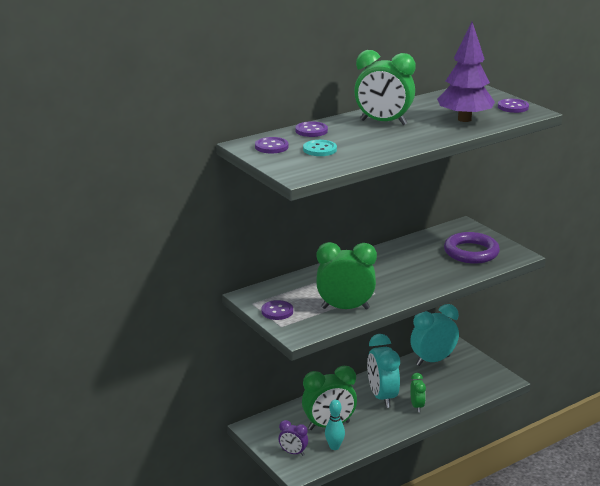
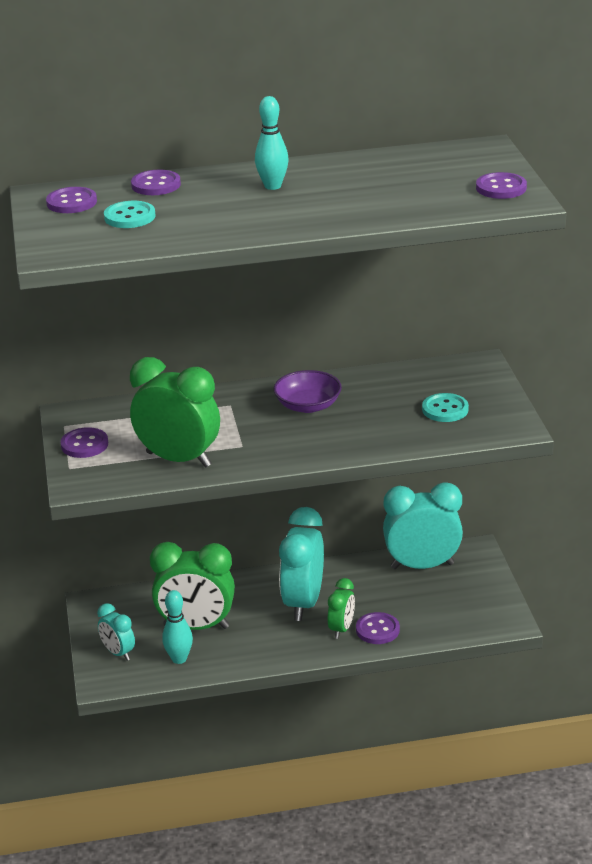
camera: 25 degrees right, 5 degrees up
(293, 453) = (118, 653): purple clock -> turquoise clock
(383, 122) = (272, 186): green clock -> turquoise bowling pin
(391, 264) = (308, 405): none -> purple bowl
(438, 402) = (377, 630): none -> purple button
(464, 119) = (398, 198): purple tree -> none
(471, 252) = (445, 409): purple ring -> turquoise button

